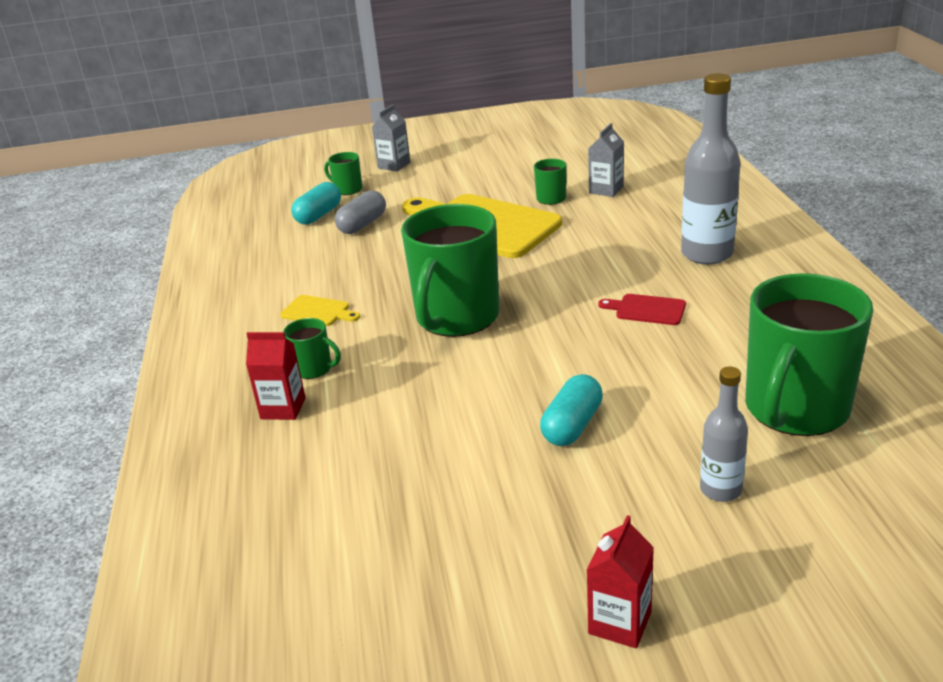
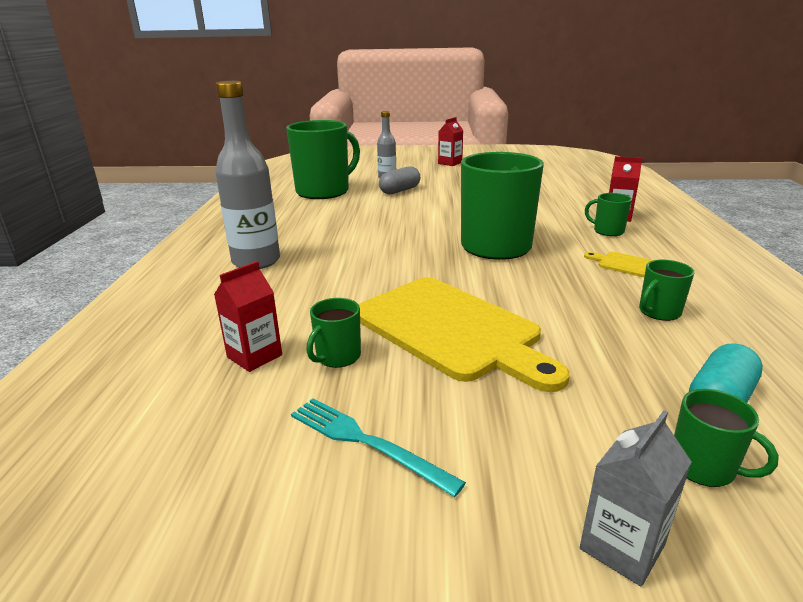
camera: 170 degrees left, 5 degrees down
(319, 264) = (658, 312): none -> green mug
(362, 225) = (627, 363): grey capsule -> grey capsule (400, 191)
(508, 171) = (366, 442): none -> turquoise fork
(572, 425) = (439, 196): turquoise capsule -> none
(606, 190) = (254, 356): grey carton -> red carton
(647, 309) = (349, 233): red cutting board -> none

